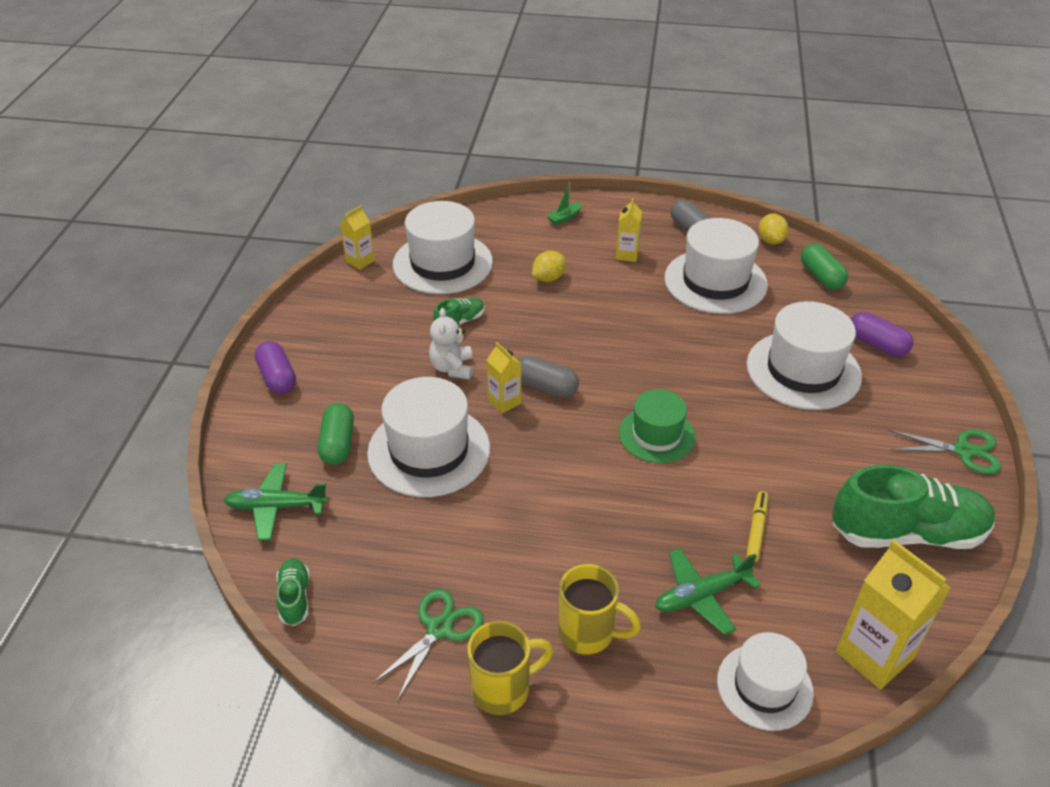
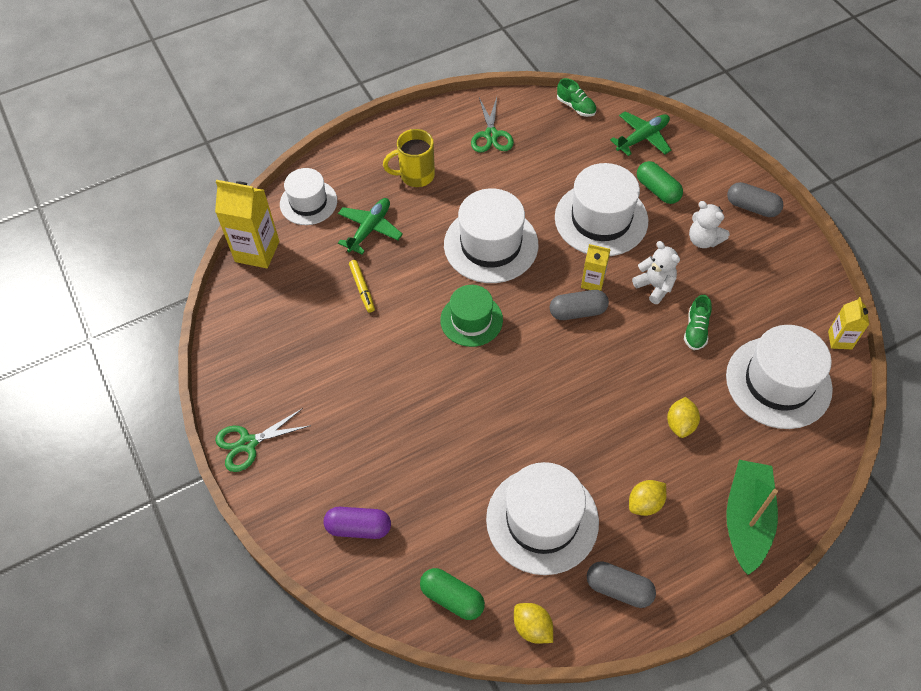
camera: 145 degrees right, 15 degrees up
(277, 377) = (752, 207): purple capsule -> grey capsule
(359, 377) = (703, 240): none -> white teddy bear
(503, 689) = (436, 129): yellow mug -> none
(565, 218) = (746, 520): green boat -> green boat, size x2.32
(627, 255) = (645, 503): yellow carton -> yellow lemon
(803, 370) = (404, 453): white hat -> white hat (491, 244)
(907, 533) = (266, 344): green shoe -> none

